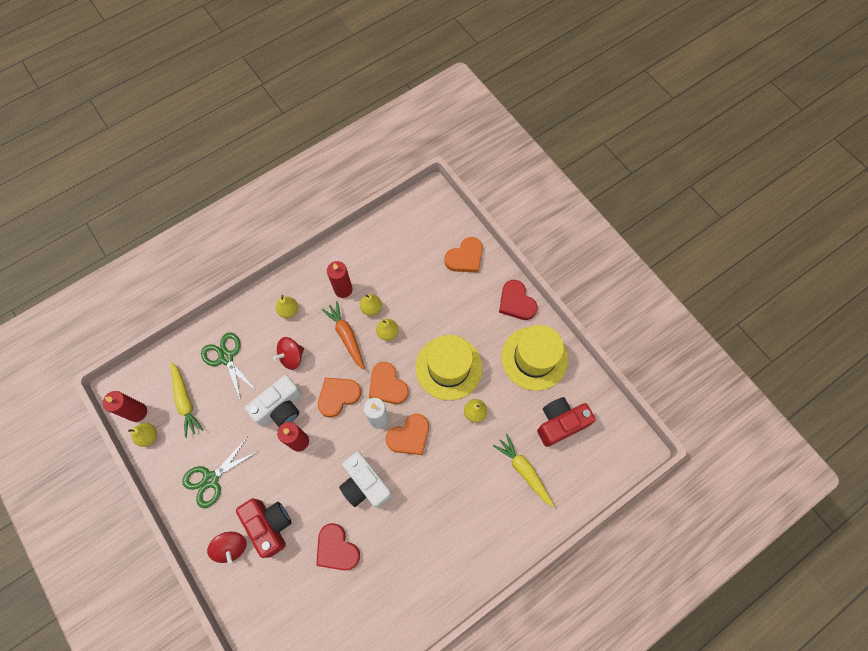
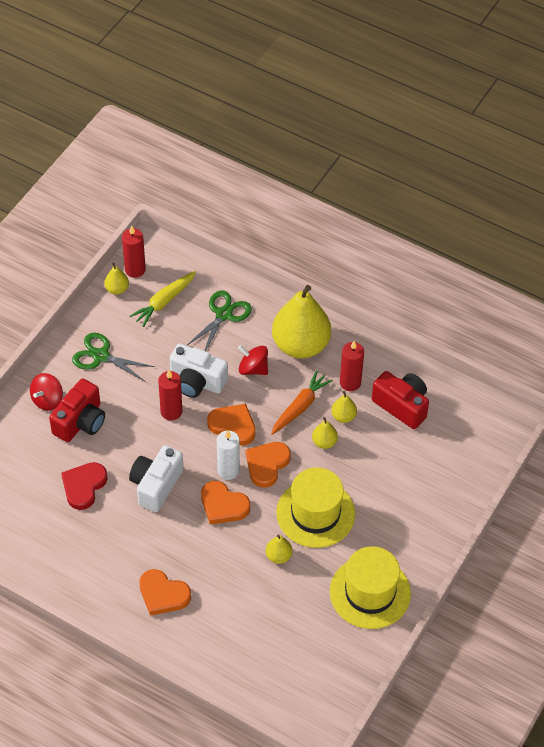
camera: 65 degrees right, 15 degrees down
(289, 310) = (300, 345): yellow pear -> yellow pear, size x2.37
(465, 257) = (452, 481): orange heart -> orange heart (163, 594)
(516, 302) = (427, 551): red heart -> none
(524, 471) = (238, 625): yellow carrot -> none
(560, 423) = (308, 643): red camera -> red camera (402, 406)

